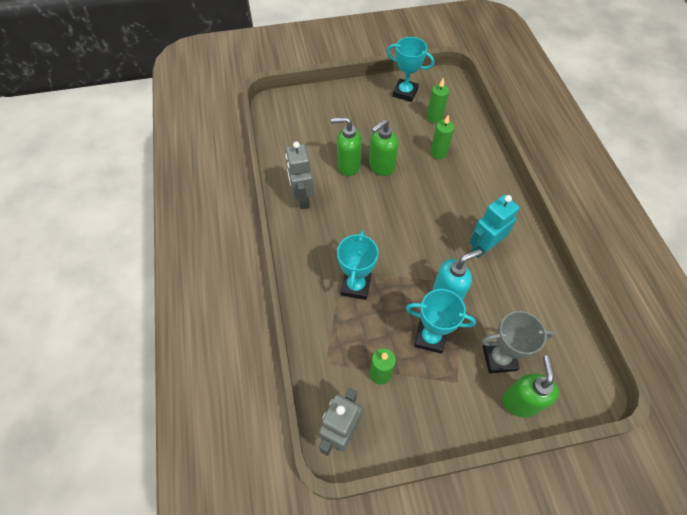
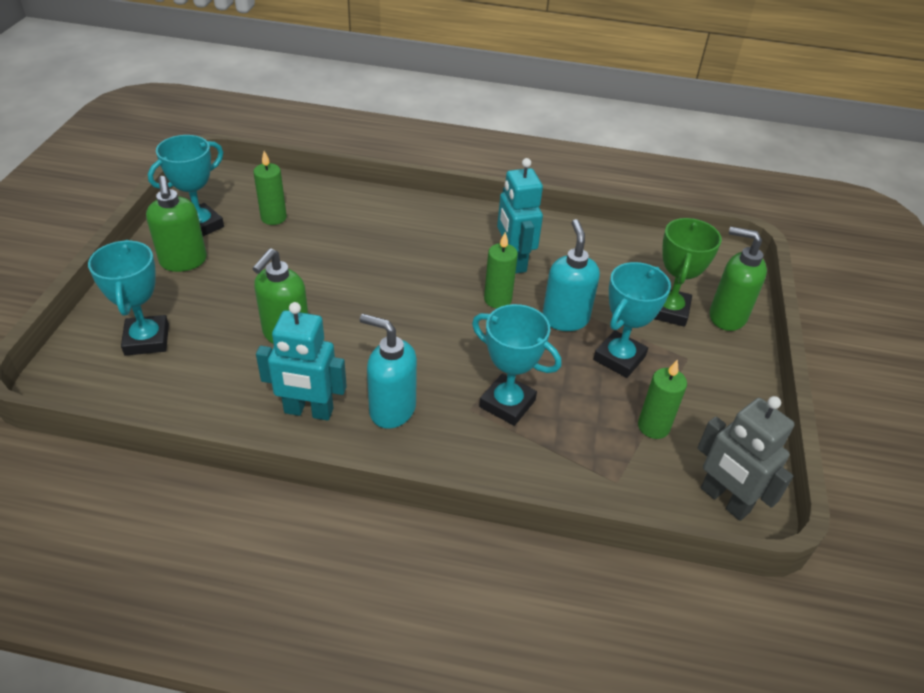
camera: 70 degrees left, 15 degrees down
(302, 198) = (308, 411): grey robot -> turquoise robot
(313, 116) = (147, 340): none -> turquoise trophy
(322, 233) = (391, 410): none -> turquoise soap dispenser
(381, 167) = (317, 301): green soap dispenser -> green soap dispenser (183, 262)
(438, 153) = (339, 238): green candle -> green candle (497, 299)
(499, 358) = (668, 310): grey trophy -> green trophy

